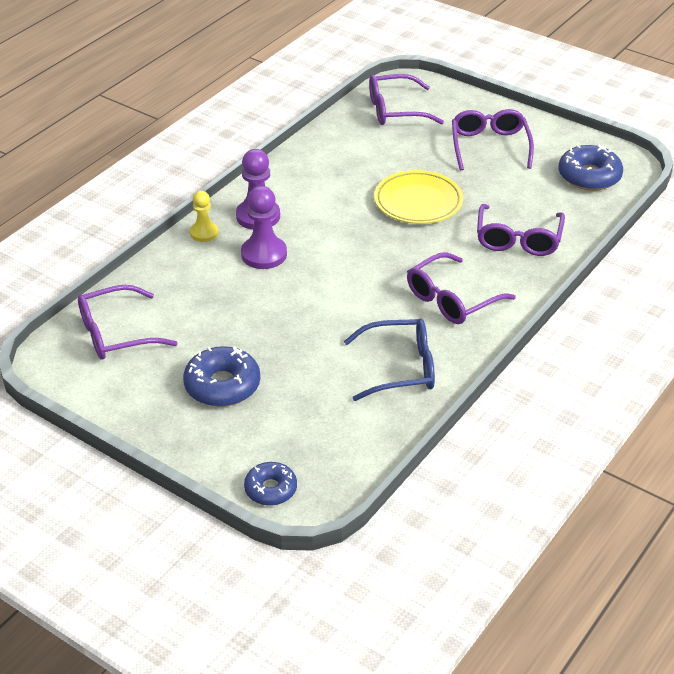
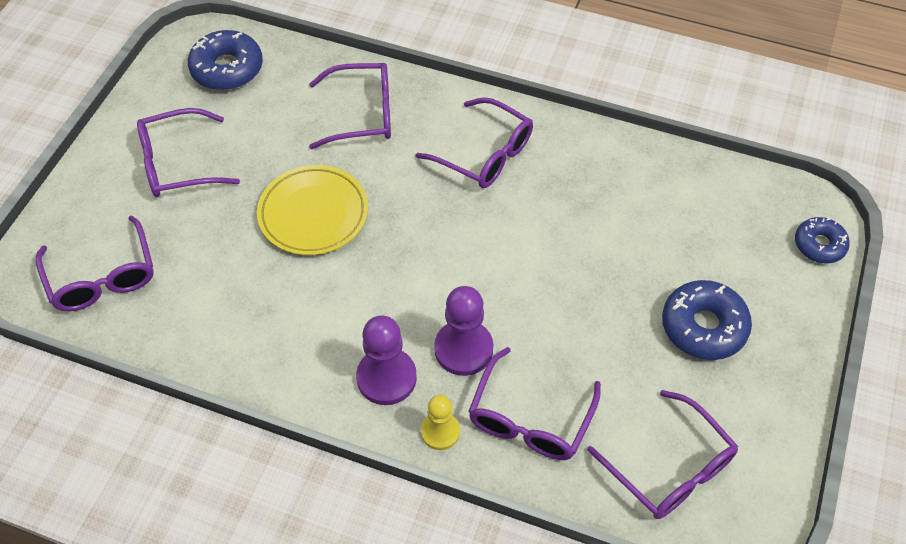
camera: 105 degrees left, 15 degrees up
(192, 275) = (530, 418): none -> purple glasses
(400, 368) = (608, 178): blue glasses -> none

